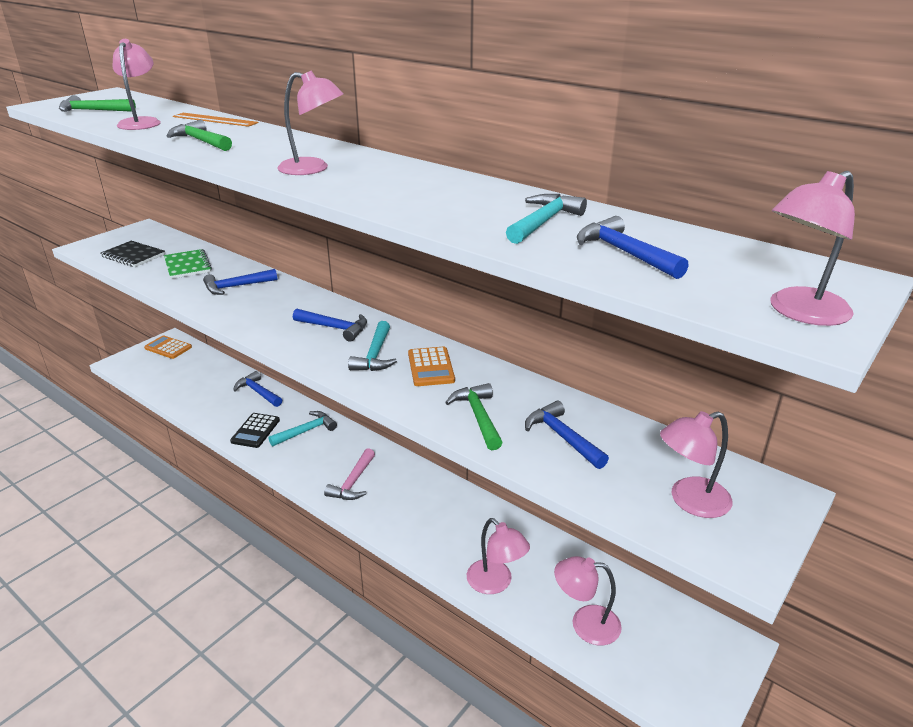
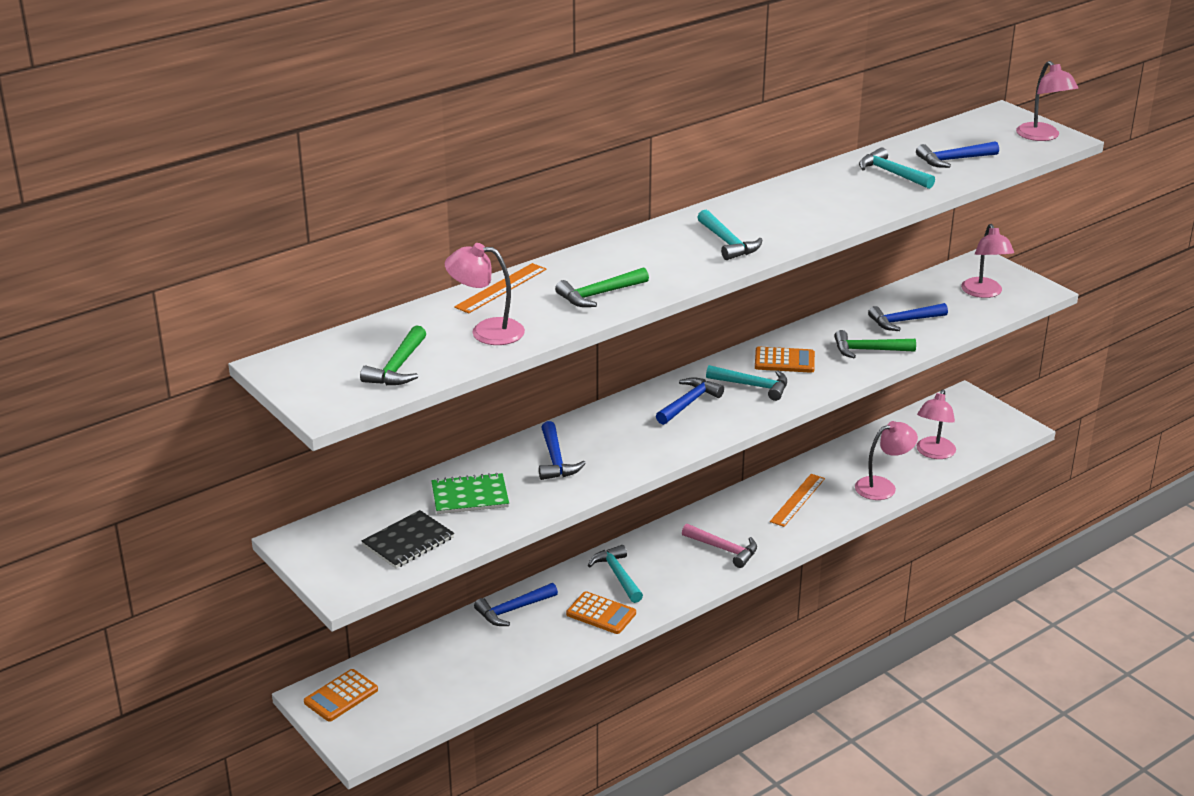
camera: 75 degrees left, 0 degrees up
(255, 431) = (601, 614): black calculator -> orange calculator
(313, 169) = (728, 243): pink lamp -> turquoise hammer
(446, 520) = (797, 500): none -> orange ruler

